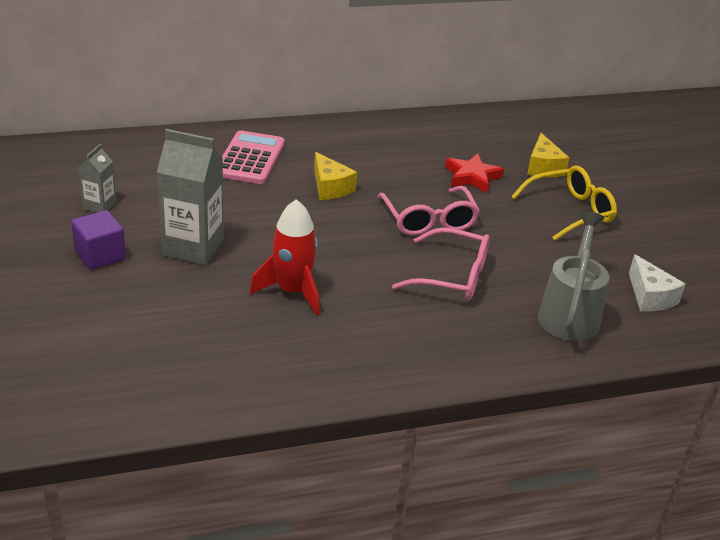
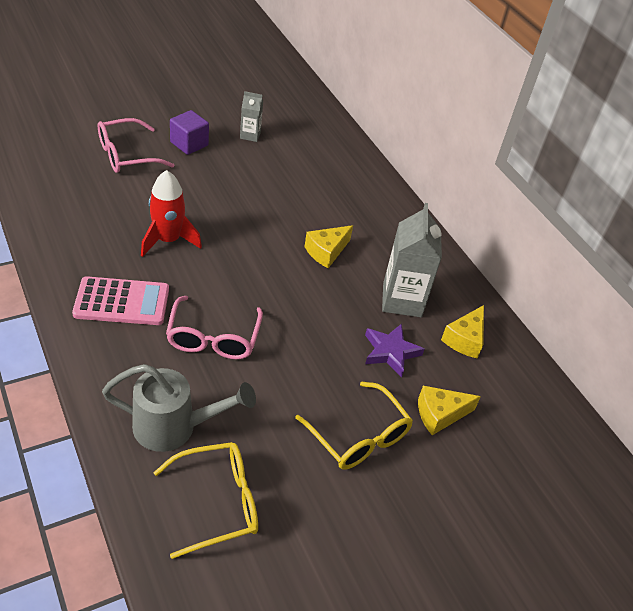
camera: 75 degrees right, 10 degrees up
(193, 248) = (211, 184): grey carton -> grey carton (402, 300)
(250, 158) = (350, 201): pink calculator -> pink calculator (122, 302)
(429, 220) = (298, 320): pink glasses -> pink glasses (126, 155)
(457, 137) = (464, 339): none -> yellow cheese
(472, 177) = (390, 352): red star -> purple star
(650, 296) = (218, 502): white cheese -> yellow glasses

